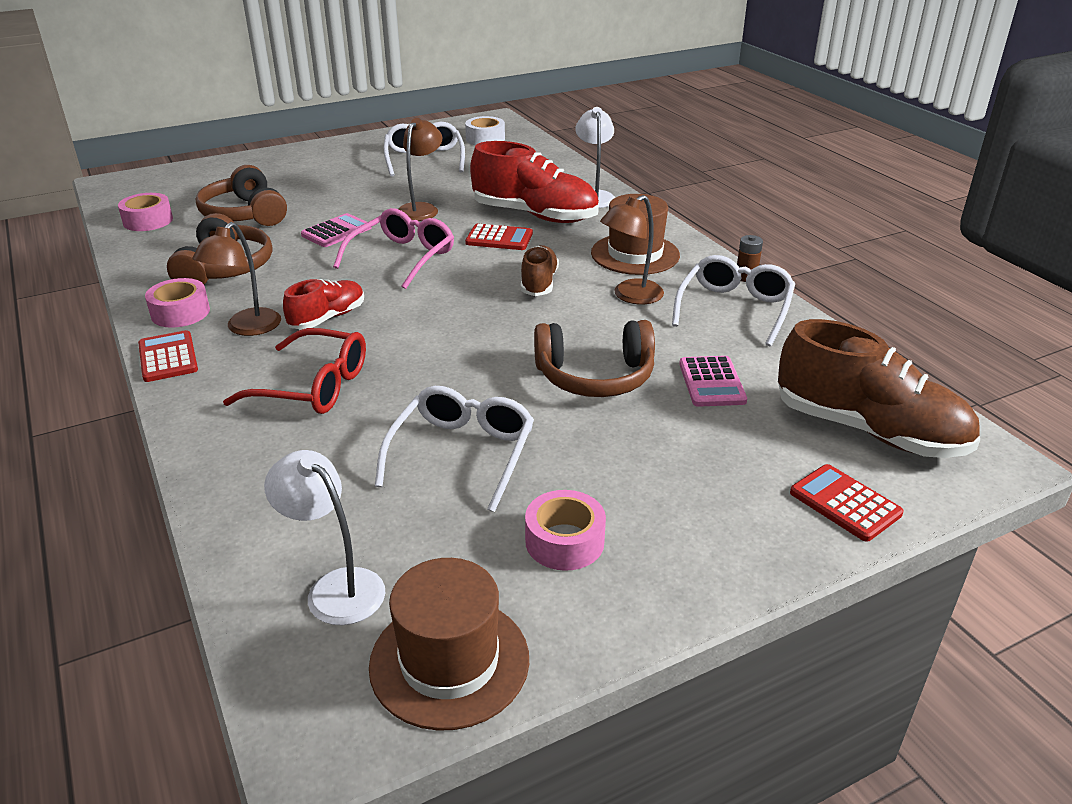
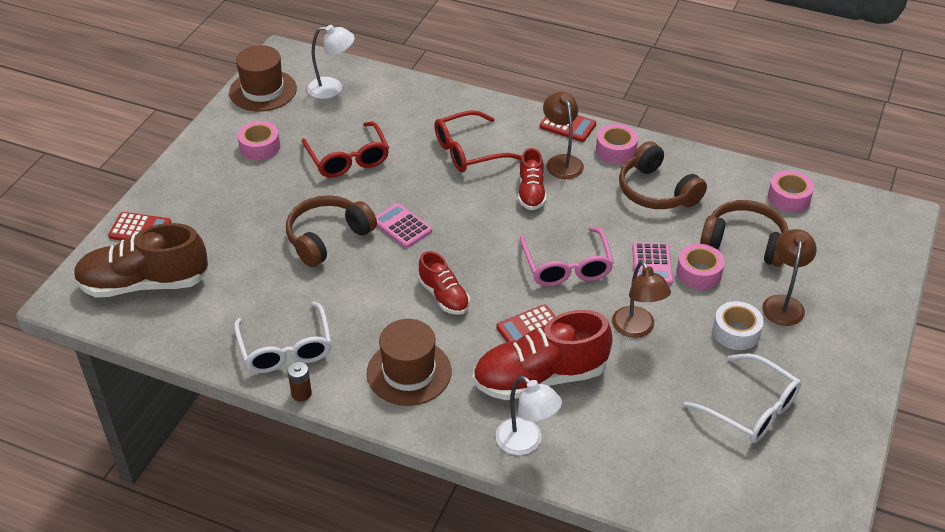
camera: 140 degrees right, 10 degrees up
(315, 214) = (699, 273): none -> pink tape
(462, 453) = (348, 159): white glasses -> red glasses
(485, 139) = (757, 492): white tape -> white tape (736, 332)
(539, 283) = (444, 296): brown shoe -> red shoe
(630, 296) = (369, 320): brown lamp -> brown lamp (783, 303)
(711, 382) = (256, 271): pink calculator -> pink calculator (402, 226)

